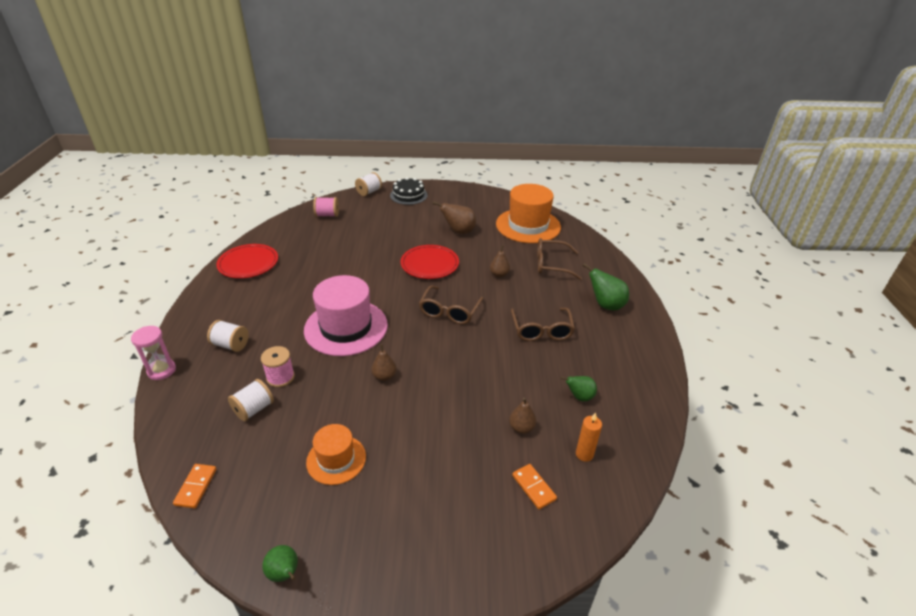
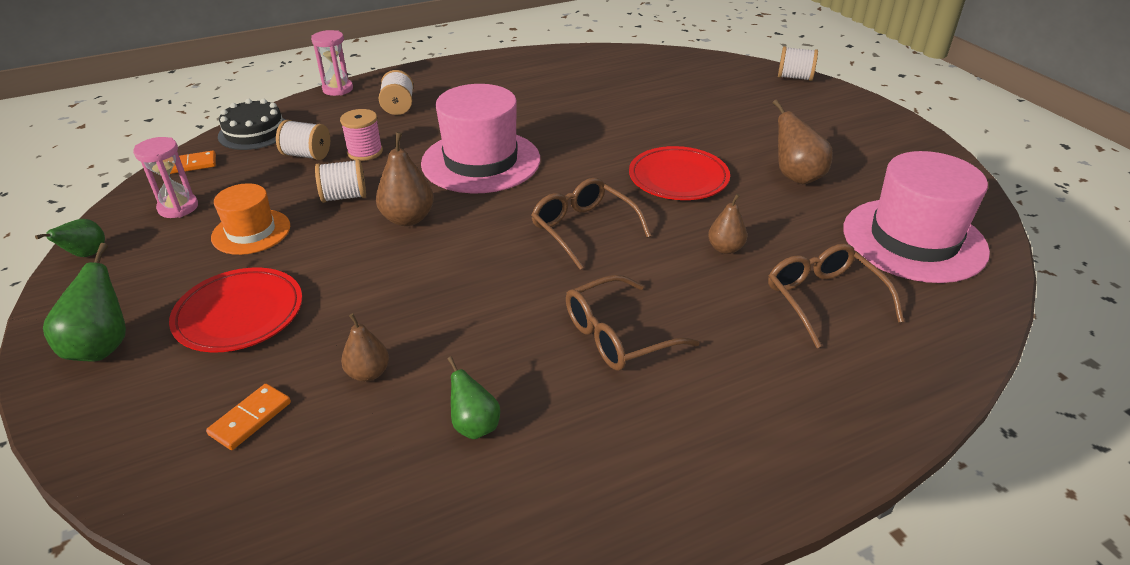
camera: 65 degrees right, 0 degrees up
(248, 264) = (544, 64): red plate -> red plate (239, 314)
(262, 502) = (178, 207): none -> pink hourglass
(327, 215) = (698, 71): pink spool -> none
(332, 400) = (344, 197): none -> white spool
(384, 376) = (408, 219): brown pear -> brown pear, size x1.55
(408, 195) = (833, 107): black cake -> black cake (254, 132)
(449, 311) = (583, 229): brown glasses -> brown glasses turned 60 degrees clockwise
(528, 225) = (914, 240): orange hat -> pink hat
(584, 454) = (339, 464): orange candle -> none
(605, 305) = (770, 404): green pear -> green pear (102, 347)

